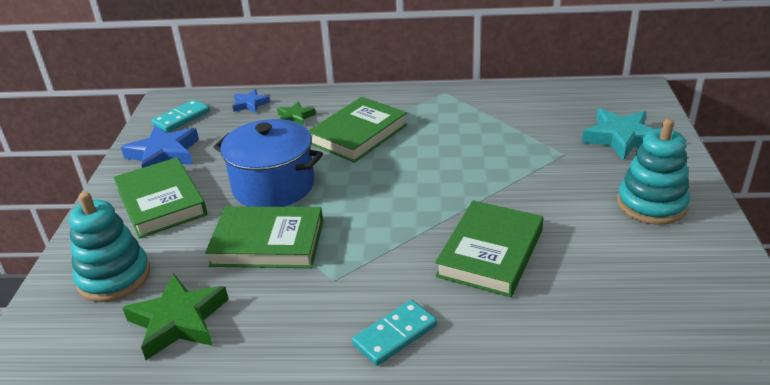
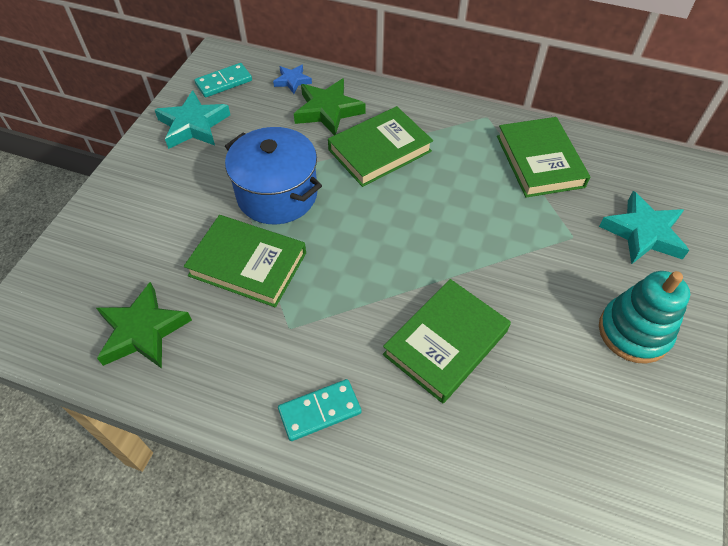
camera: 15 degrees right, 20 degrees up
(114, 277) = (106, 263): turquoise stacking toy -> none
(161, 202) = (172, 185): green book -> green book (539, 161)
(164, 154) = (193, 125): blue star -> turquoise star
(295, 117) = (328, 111): green star -> green star, size x1.80

